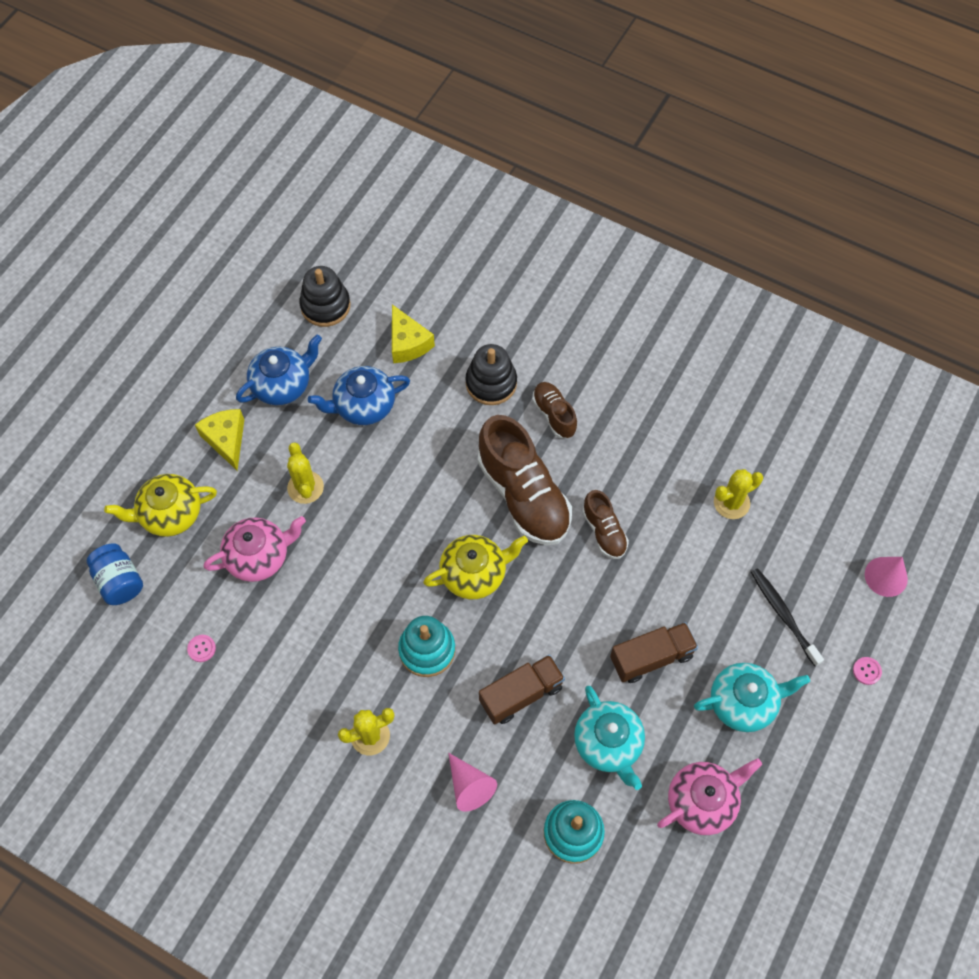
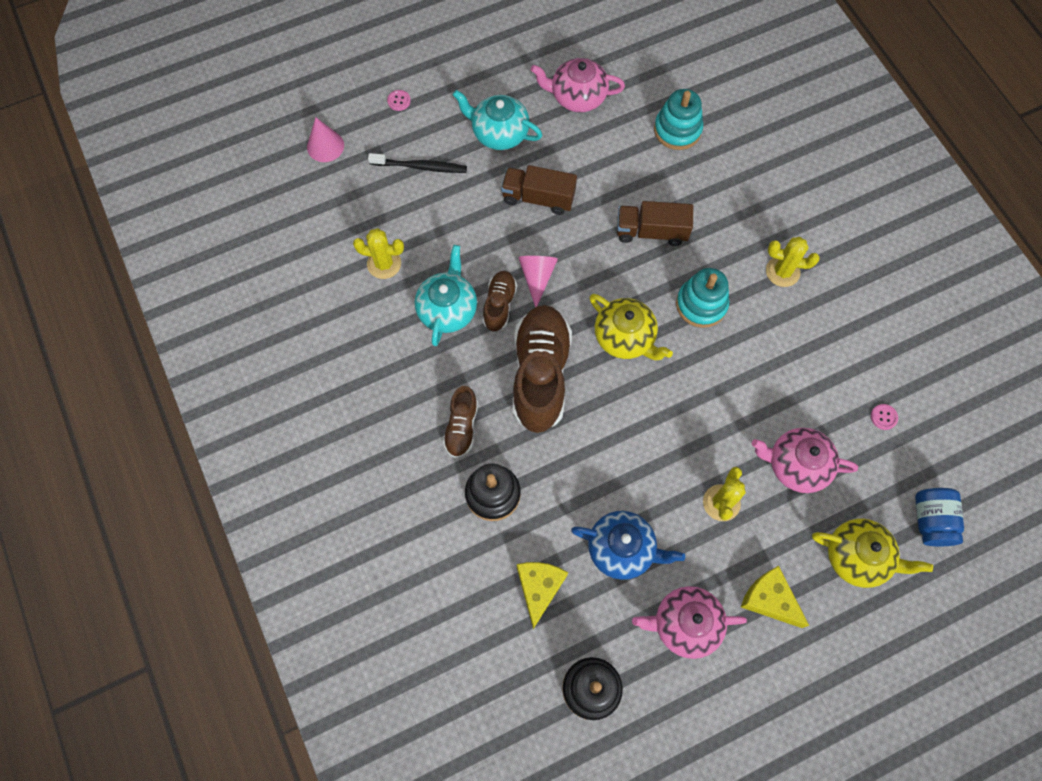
camera: 145 degrees left, 5 degrees up
(226, 440) = (769, 599): yellow cheese -> yellow cheese turned 120 degrees clockwise
(282, 384) = (684, 624): blue teapot -> pink teapot
(469, 786) = (730, 197): pink cone -> pink cone (537, 277)
(474, 573) = (625, 337): yellow teapot -> yellow teapot turned 150 degrees counterclockwise
(608, 744) = (613, 165): turquoise teapot -> turquoise teapot (447, 309)
(783, 615) = (420, 167): black toothbrush -> black toothbrush turned 90 degrees counterclockwise

